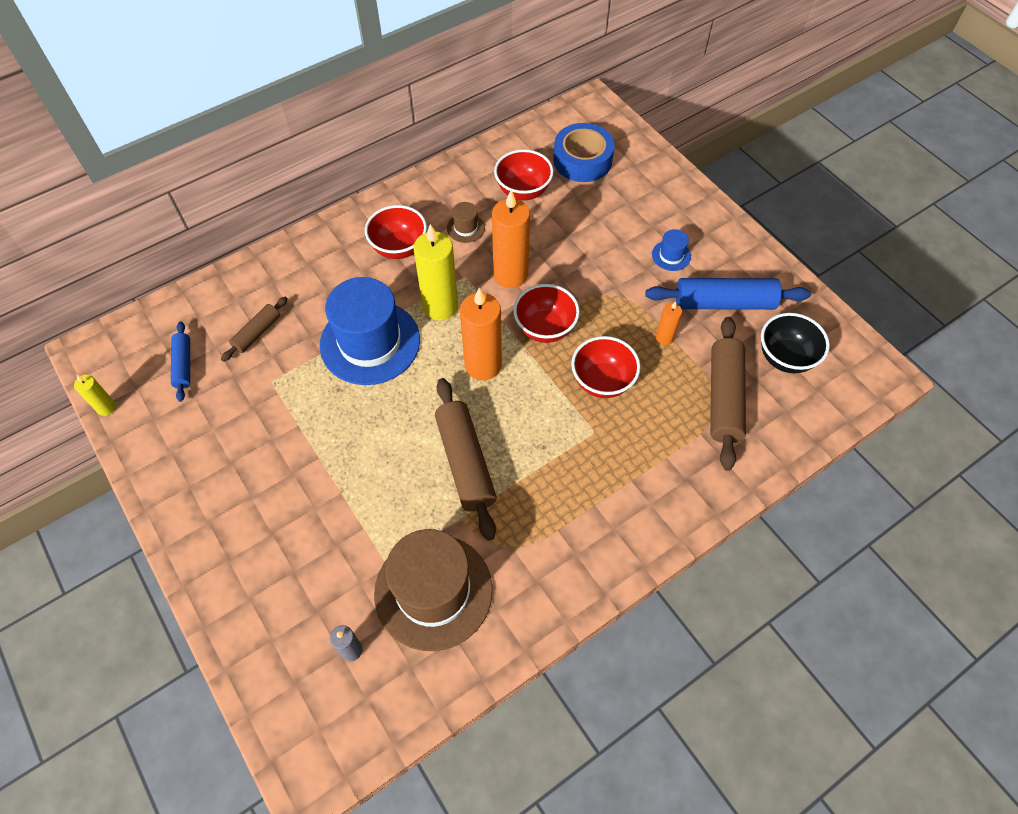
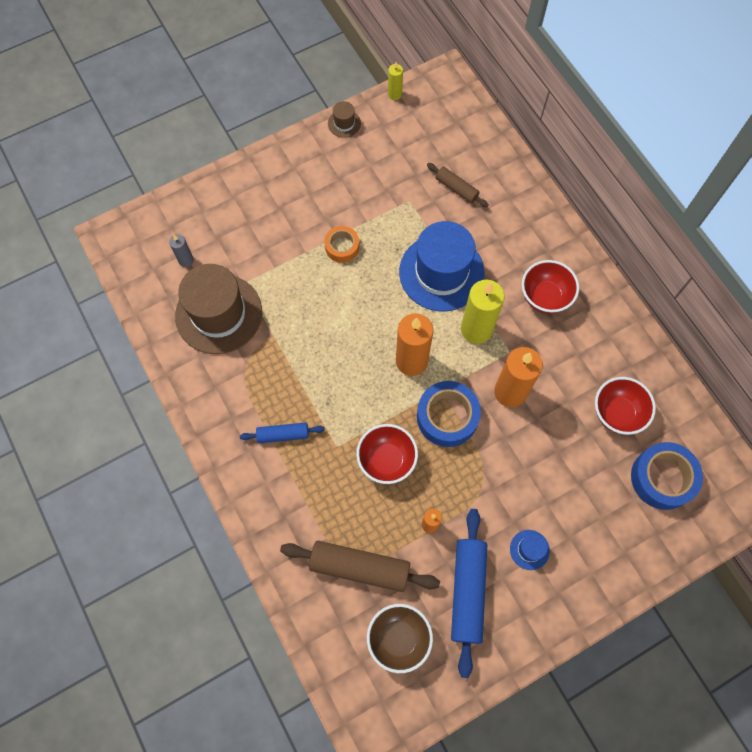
camera: 95 degrees right, 10 degrees up
(183, 365) = (429, 140): blue rolling pin -> blue rolling pin (283, 434)
(334, 450) = (342, 247): none -> orange tape
(465, 228) = (568, 356): brown hat -> brown hat (344, 123)
(465, 462) = (320, 341): brown rolling pin -> none
(545, 328) = (447, 417): red bowl -> blue tape
(785, 358) = (398, 638): black bowl -> brown bowl

